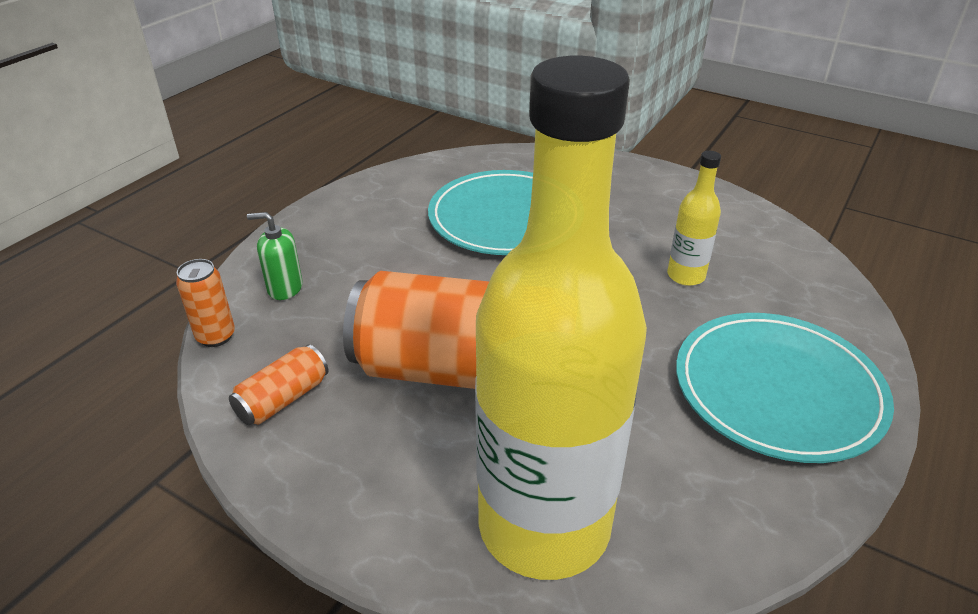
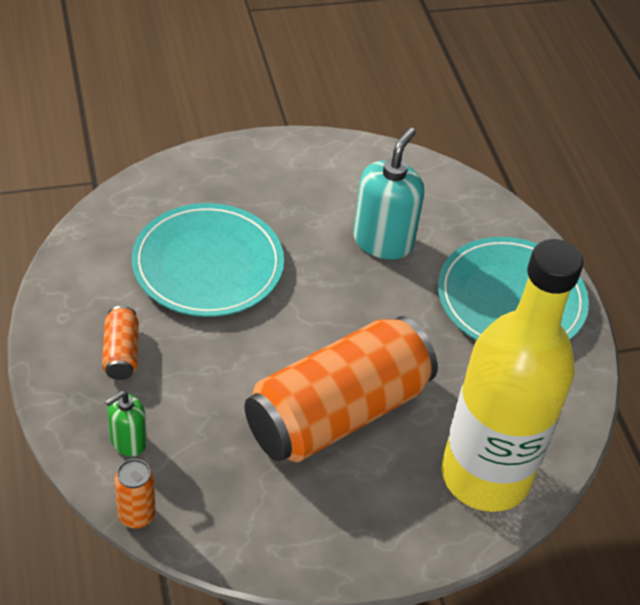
camera: 50 degrees left, 10 degrees up
(283, 399) = (251, 520): orange can -> orange can (121, 353)
(686, 276) = (383, 241): yellow bottle -> turquoise soap dispenser

